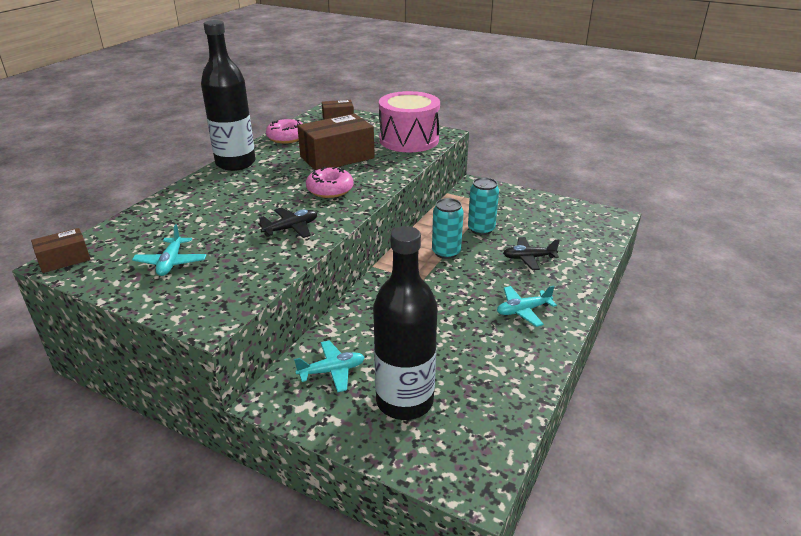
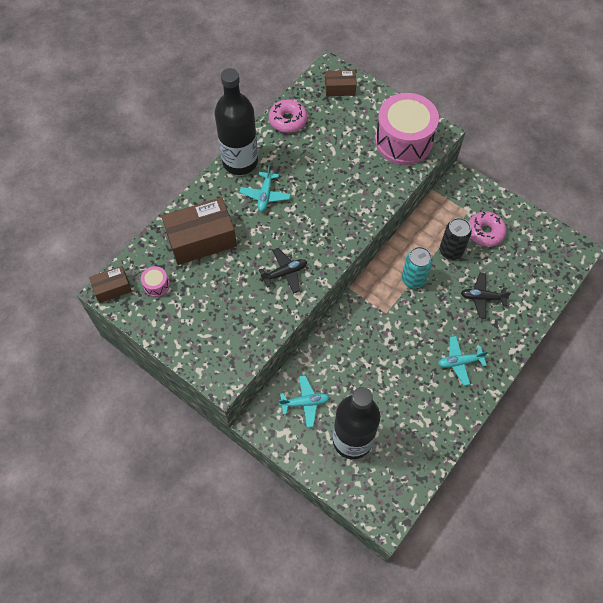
camera: 10 degrees right, 30 degrees up
(125, 252) = (156, 285): none -> pink drum
(171, 263) = (192, 305): turquoise plane -> turquoise plane (265, 195)
(330, 190) = (321, 219): pink donut -> pink donut (485, 232)
(337, 157) = (332, 164): brown box -> brown box (201, 239)
(481, 229) = (451, 251): turquoise can -> black can

